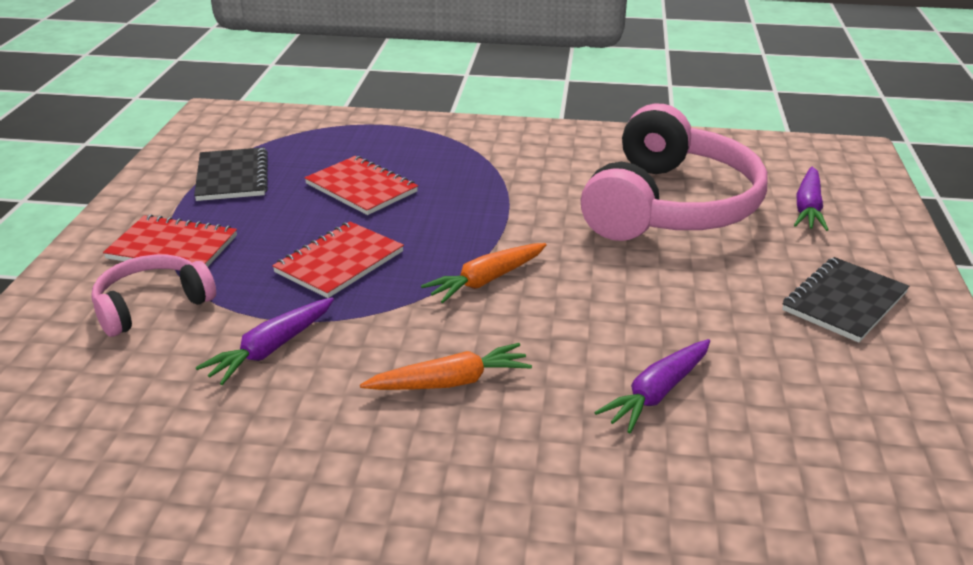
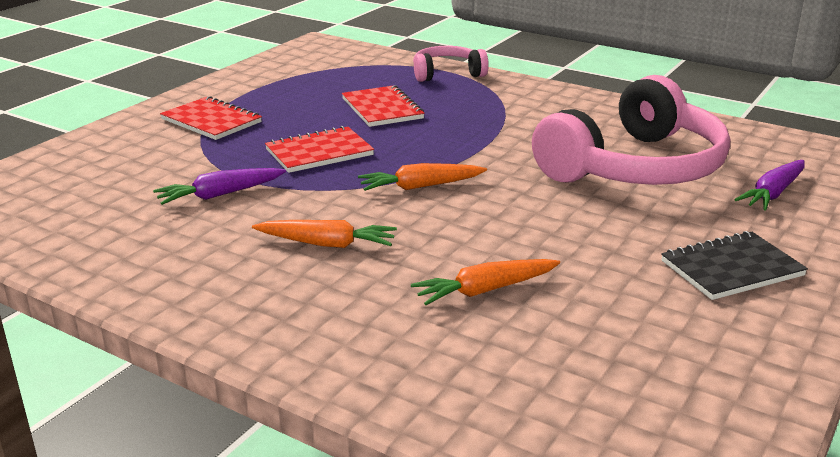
camera: 25 degrees right, 5 degrees down
(152, 306) = (166, 152): pink headphones -> pink headphones (447, 74)
(232, 177) = (293, 85): black notebook -> none
(657, 393) = (485, 290): purple carrot -> orange carrot

